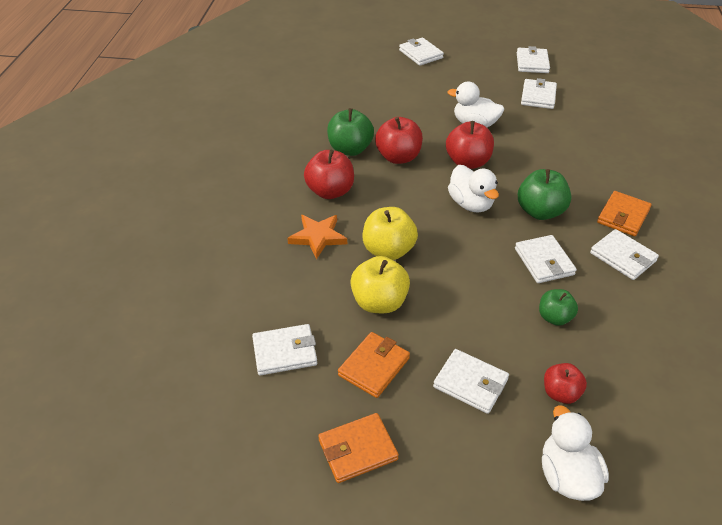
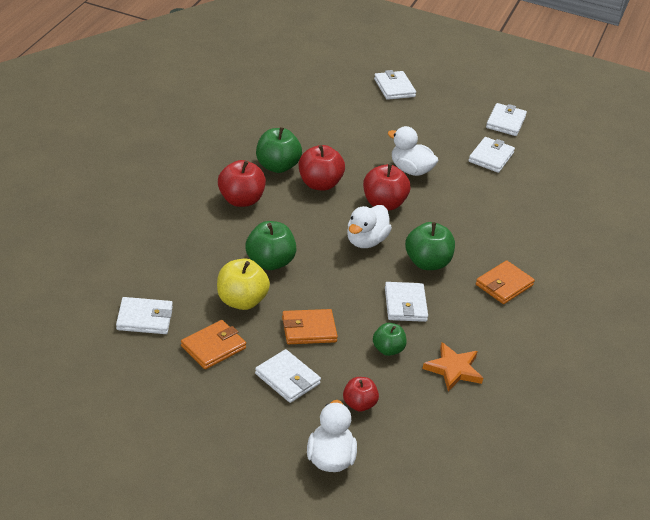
camera: 10 degrees right, 5 degrees down
(318, 237) = (212, 236): orange star -> orange star (453, 369)
(357, 450) = (173, 400): orange wallet -> orange wallet (309, 329)
(388, 250) = (270, 262): yellow apple -> green apple
(471, 204) = (366, 241): white duck -> white duck turned 45 degrees clockwise
(623, 257) = (480, 318): white wallet -> none

